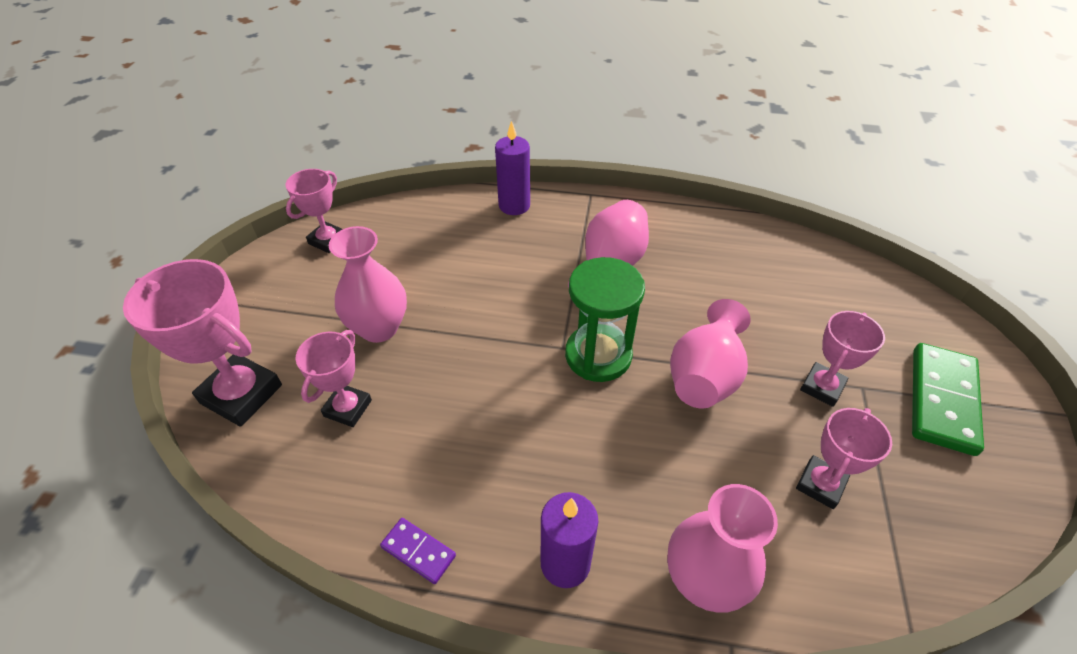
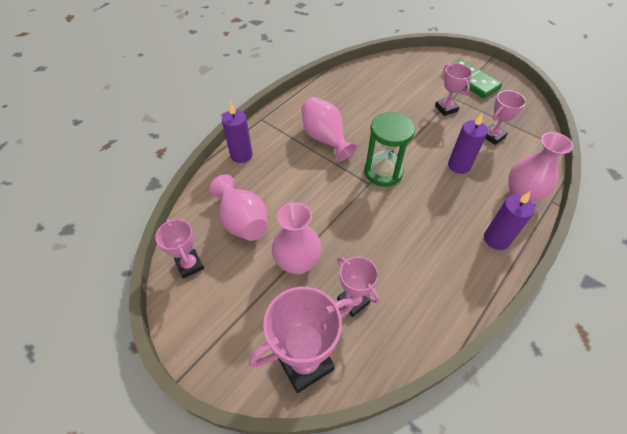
camera: 60 degrees left, 5 degrees up
(418, 551) = (466, 298): purple domino -> none
(695, 452) = (459, 165): none -> purple candle
(704, 375) = (418, 141): pink vase -> pink vase (242, 221)
(820, 484) = (493, 136): pink trophy -> pink trophy turned 75 degrees clockwise

